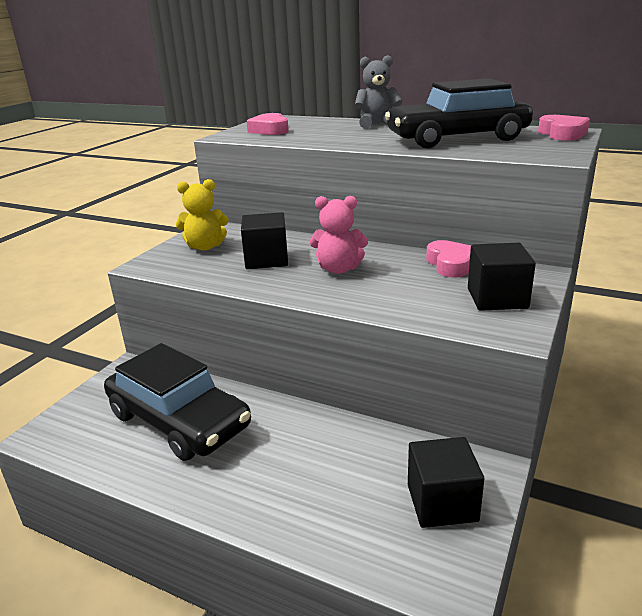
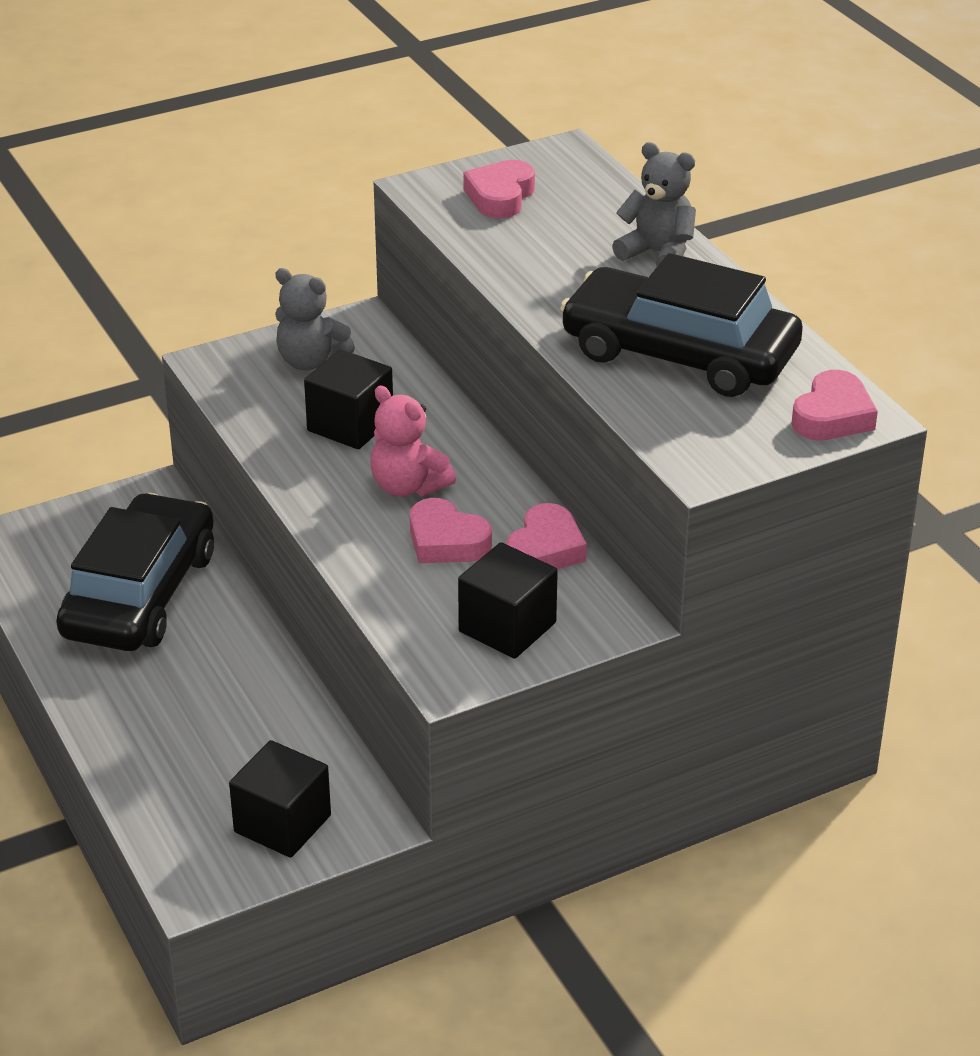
camera: 35 degrees right, 10 degrees up
(179, 420) = (140, 594): black car -> black car turned 150 degrees counterclockwise
(205, 247) = (311, 361): yellow teddy bear -> grey teddy bear
(398, 280) = (446, 541): none -> pink heart

